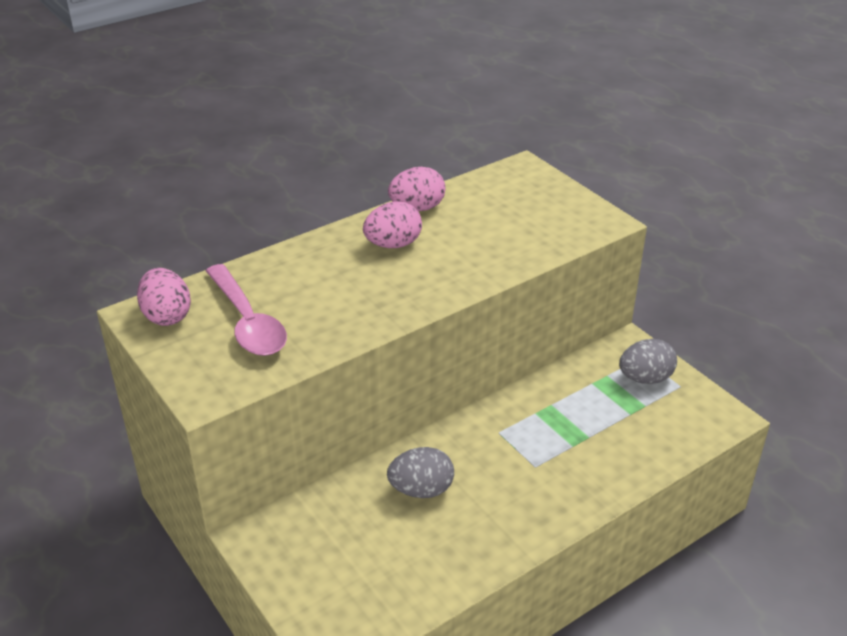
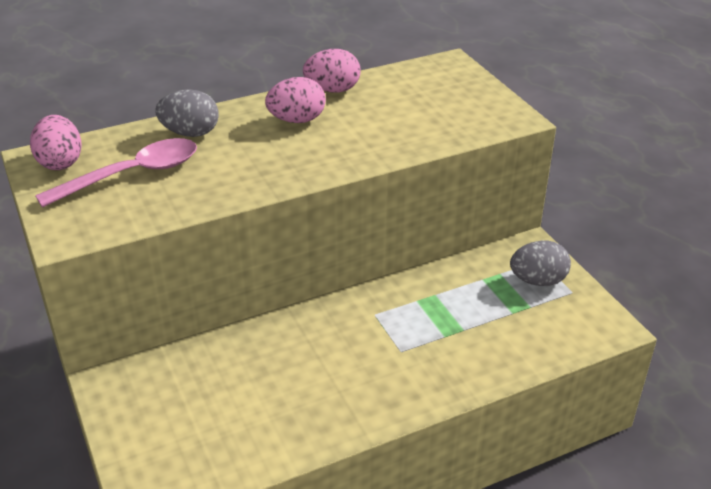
camera: 10 degrees right, 0 degrees up
(247, 322) = (132, 175): pink spoon -> pink spoon turned 105 degrees counterclockwise
(421, 490) = (281, 359): grey egg -> grey egg (190, 133)

